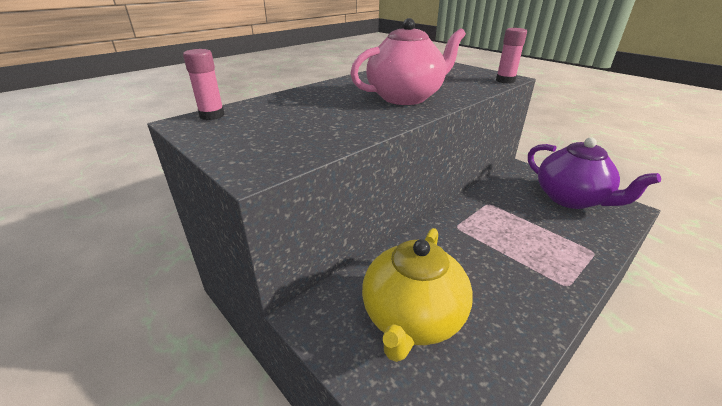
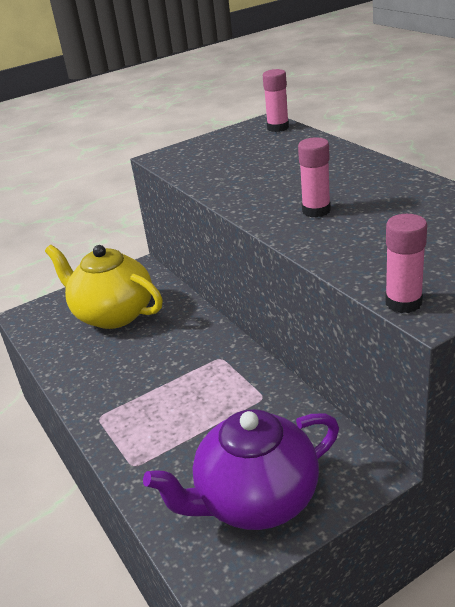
camera: 105 degrees right, 0 degrees up
(406, 97) = (316, 210): pink teapot -> pink glue stick

